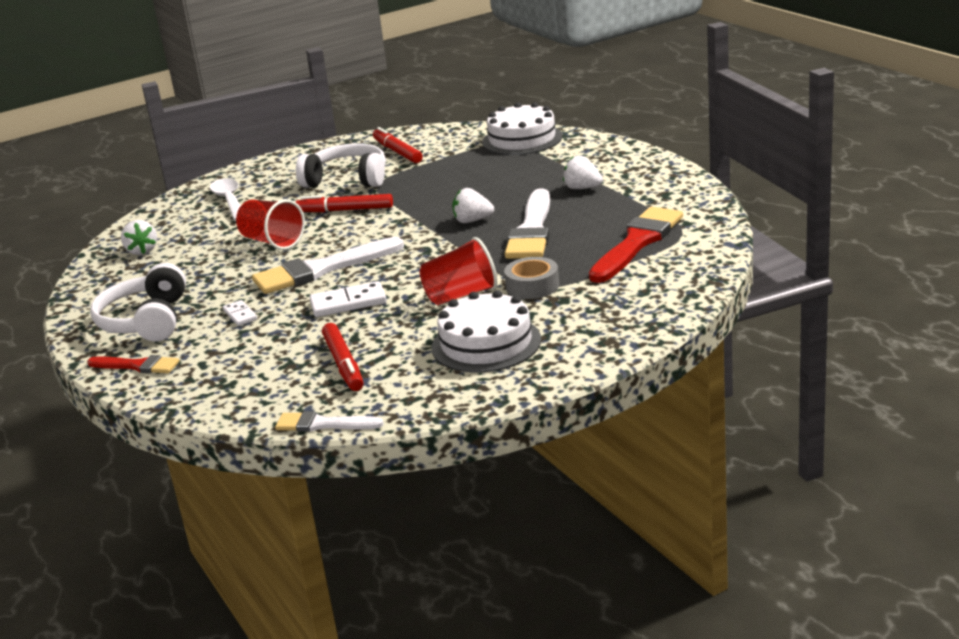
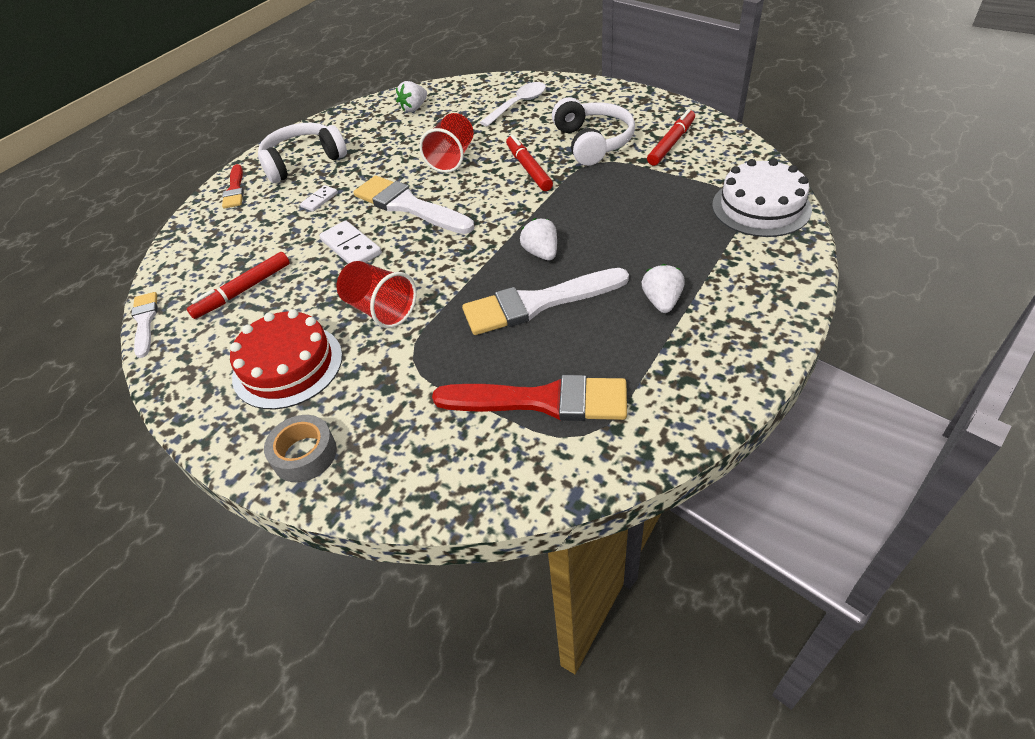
camera: 65 degrees right, 20 degrees up
(486, 343) = (287, 366): white cake -> red cake
(532, 286) = (411, 353): grey tape -> grey tape (304, 454)

